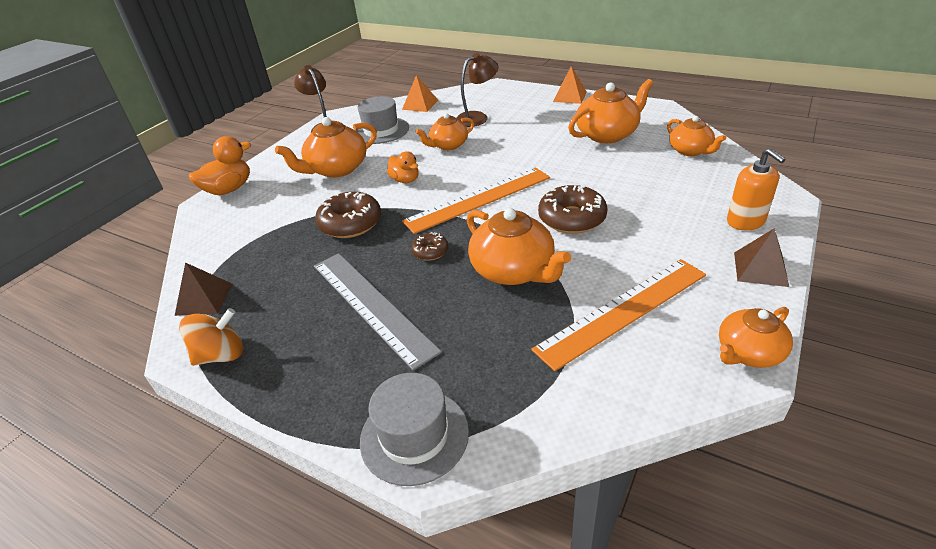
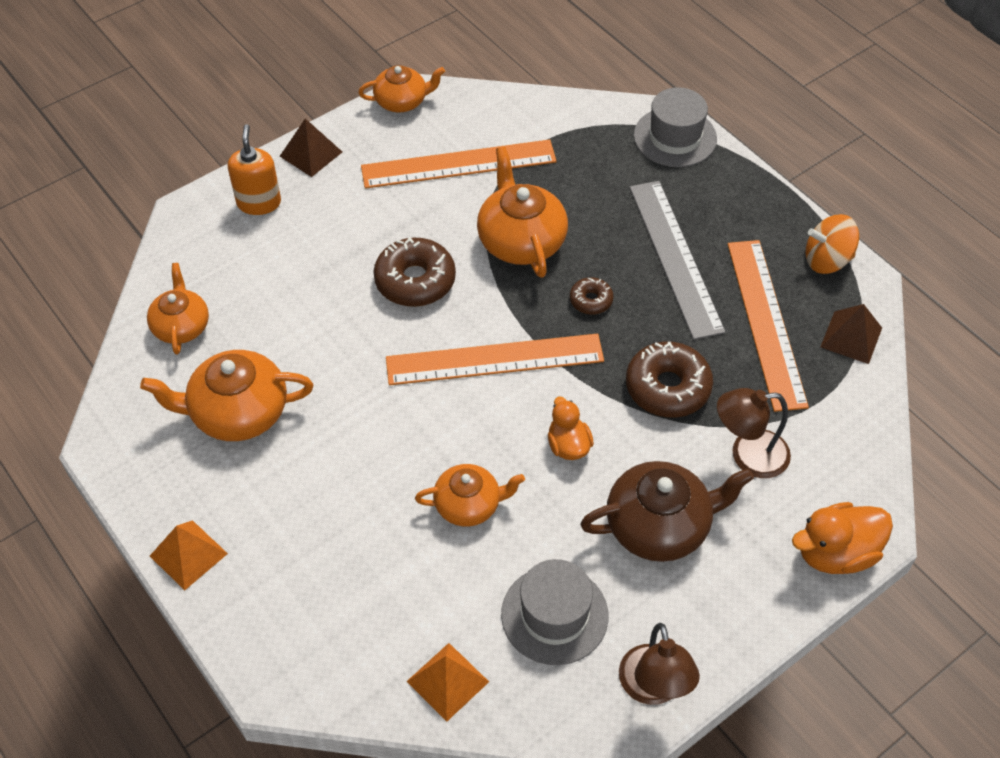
camera: 160 degrees left, 15 degrees up
(280, 285) = (765, 322): none -> orange ruler
(337, 169) = (659, 526): orange teapot -> brown teapot
(477, 117) = (378, 569): brown lamp -> brown lamp (748, 455)

